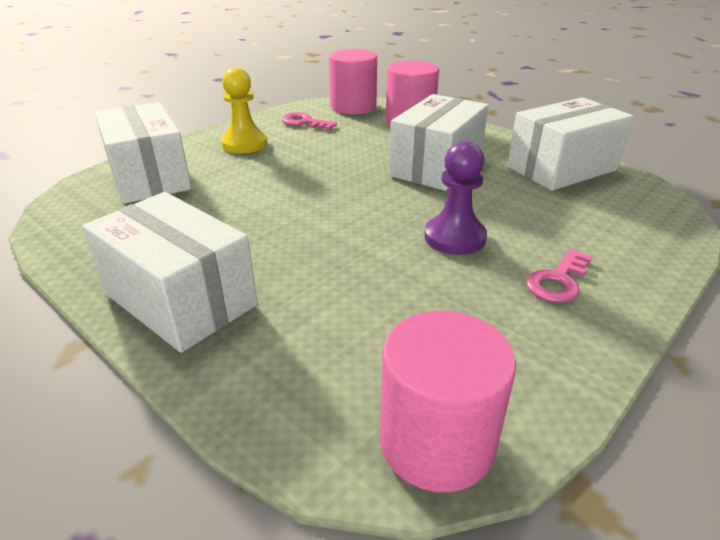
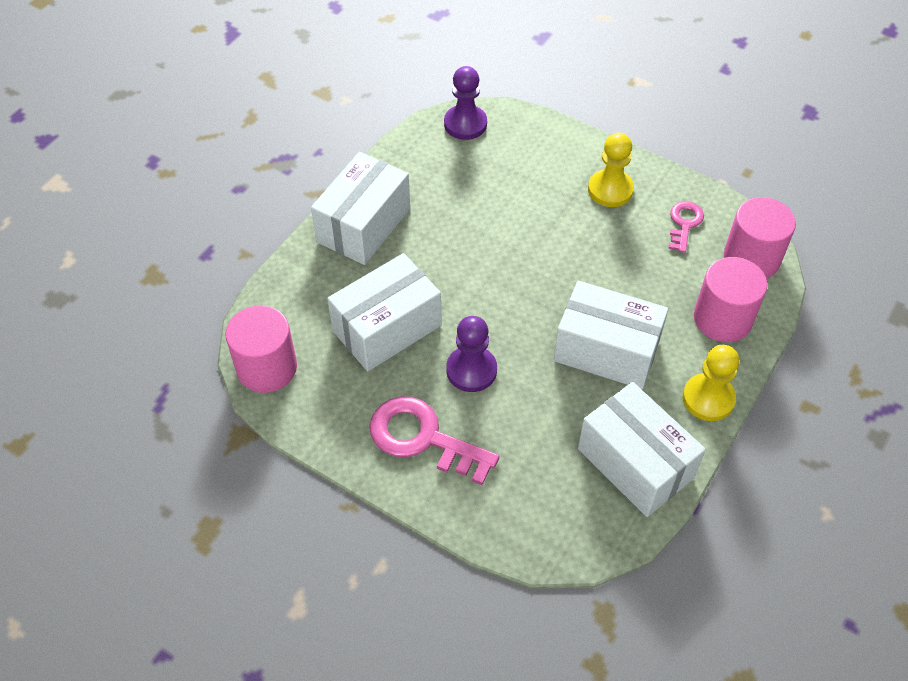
camera: 80 degrees right, 20 degrees up
(75, 205) = (465, 124): none -> purple pawn
(149, 177) = (521, 148): white box -> white box (387, 328)
(489, 135) = (708, 398): none -> yellow pawn
(558, 281) = (423, 438): pink key -> pink key, size x1.80

